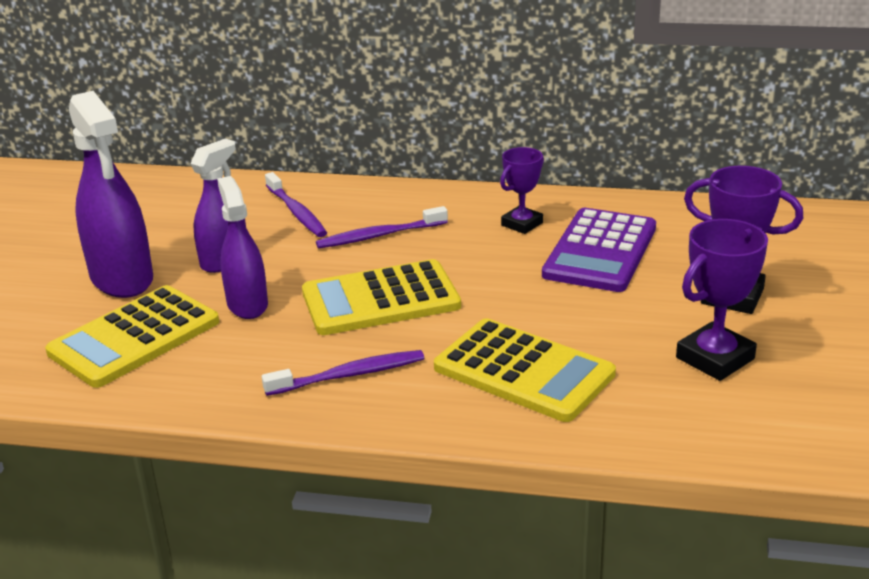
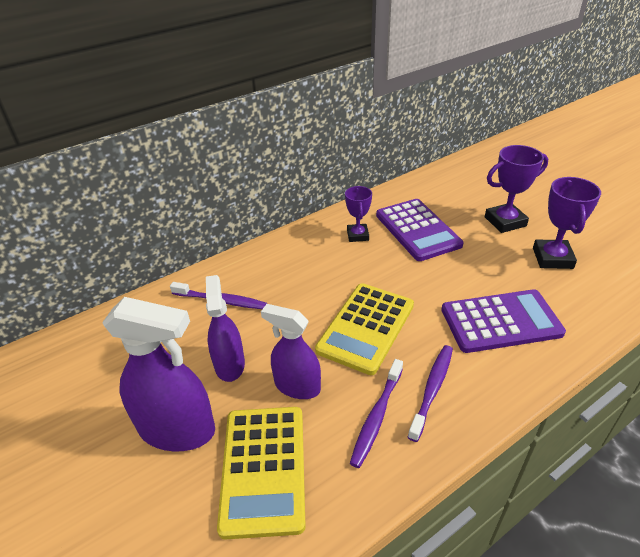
camera: 45 degrees left, 10 degrees up
(379, 236) = (297, 286): purple toothbrush -> purple toothbrush (376, 417)
(524, 371) = (500, 321): yellow calculator -> purple calculator

